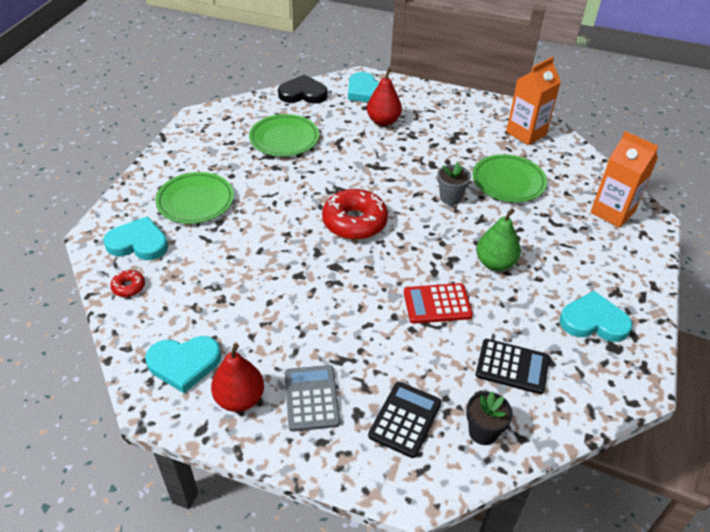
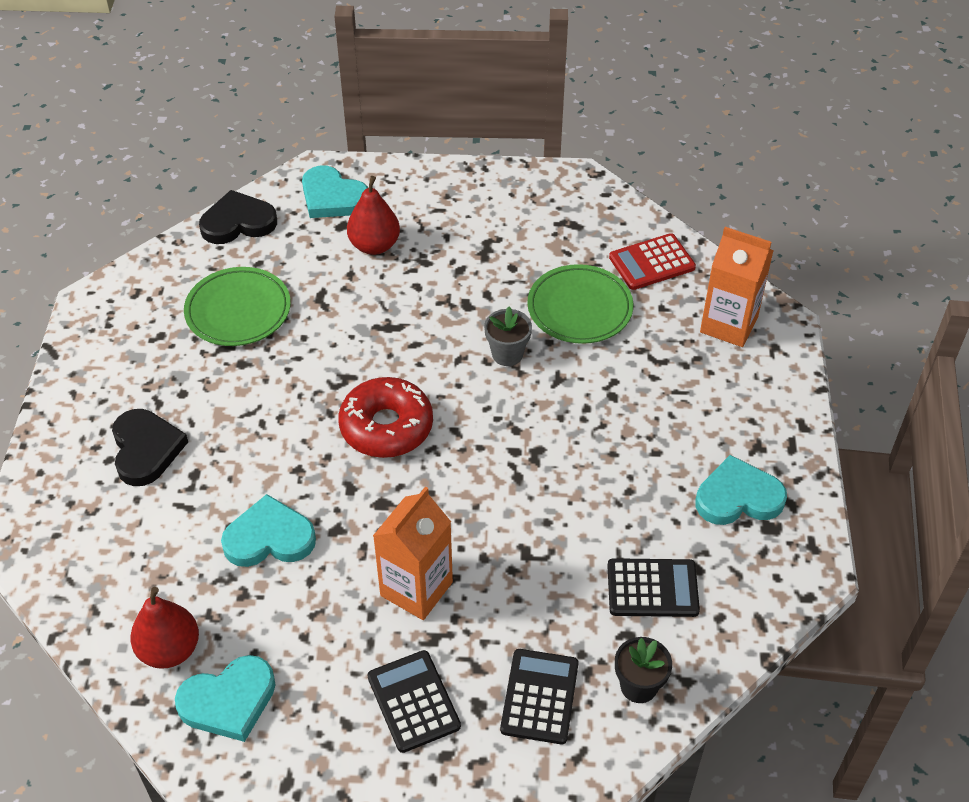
camera: 15 degrees left, 5 degrees up
(129, 287) = (105, 610): red donut -> none
(138, 243) = (89, 538): turquoise heart -> turquoise heart (269, 538)
(195, 201) = (146, 449): green plate -> black heart
(239, 399) = (321, 728): red pear -> red pear (170, 650)
(312, 398) = (413, 701): grey calculator -> black calculator
(437, 304) = (534, 524): red calculator -> red calculator (651, 262)
(495, 263) = (594, 443): green pear -> none
(526, 133) = (584, 220): orange carton -> orange carton (416, 589)

